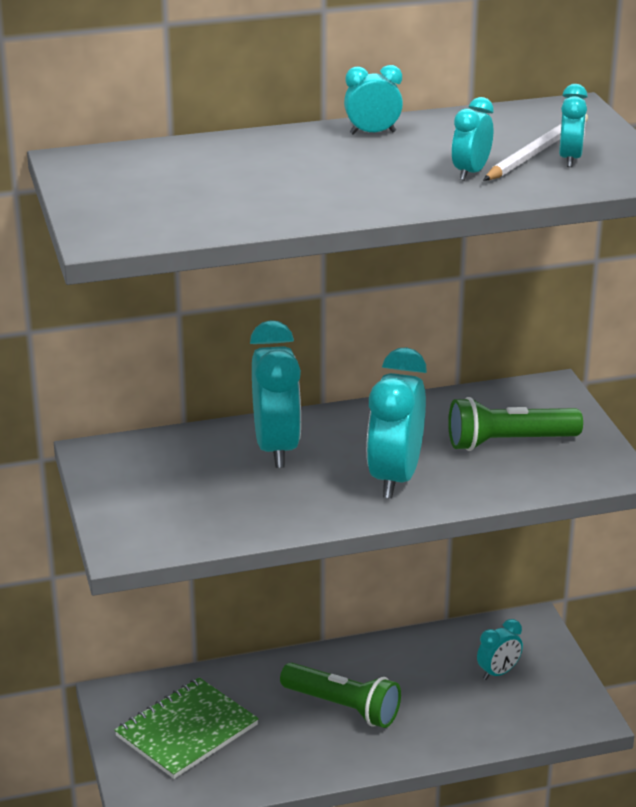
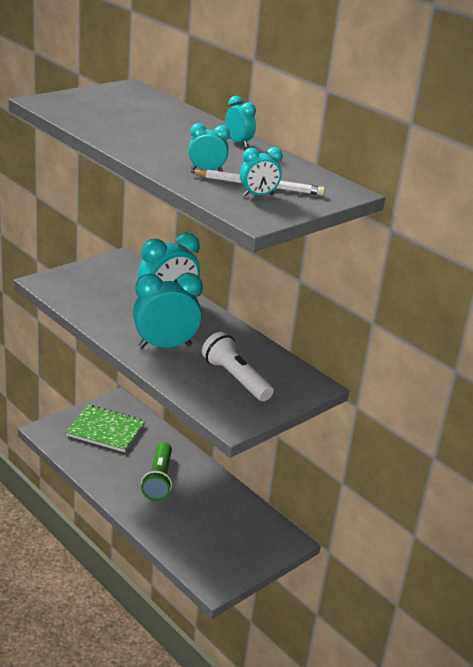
camera: 60 degrees right, 0 degrees up
(498, 673) = (231, 535): turquoise clock -> none
(509, 442) = (235, 379): green flashlight -> white flashlight

